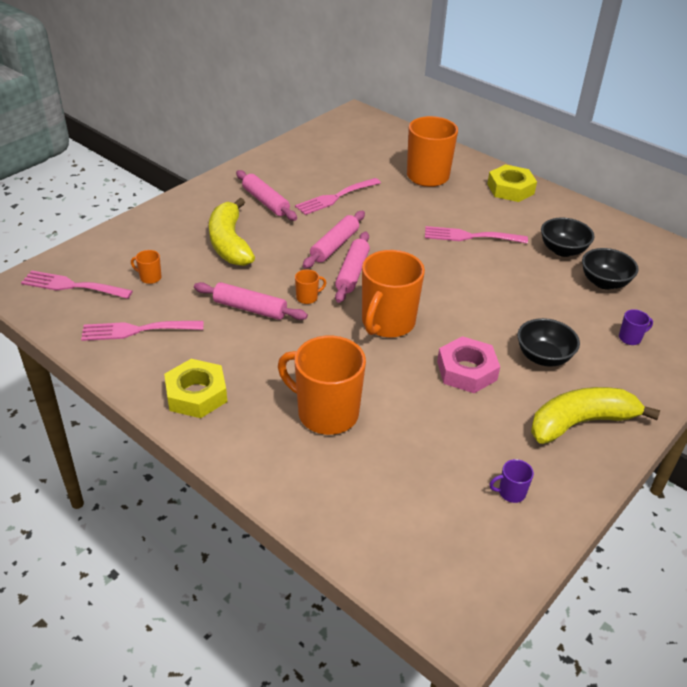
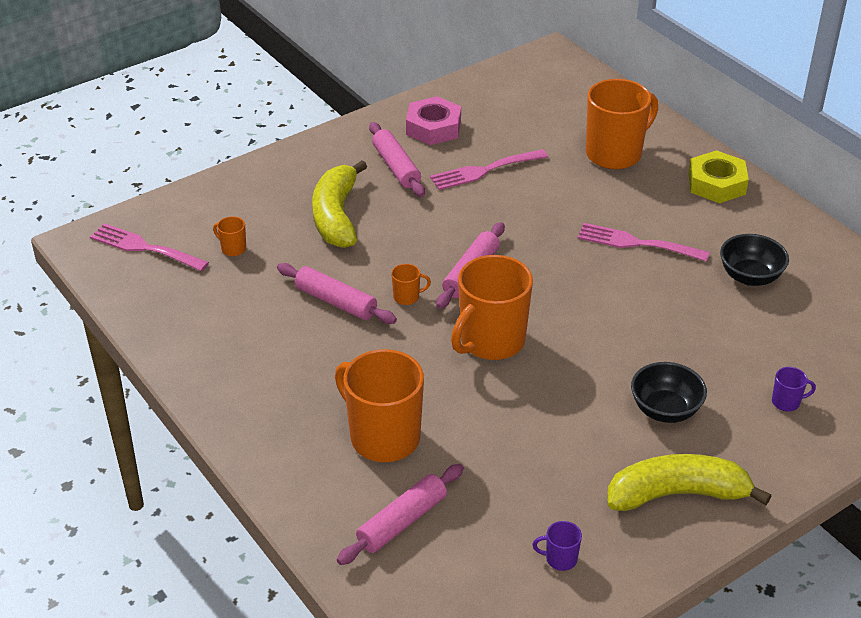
camera: 15 degrees right, 0 degrees up
(137, 330) = (202, 310): pink fork -> none
(196, 394) = (247, 394): yellow nut -> none
(334, 246) = (461, 235): pink rolling pin -> pink rolling pin (402, 521)
(466, 371) = (564, 412): pink nut -> pink nut (433, 127)
(604, 282) = (786, 326): black bowl -> none

